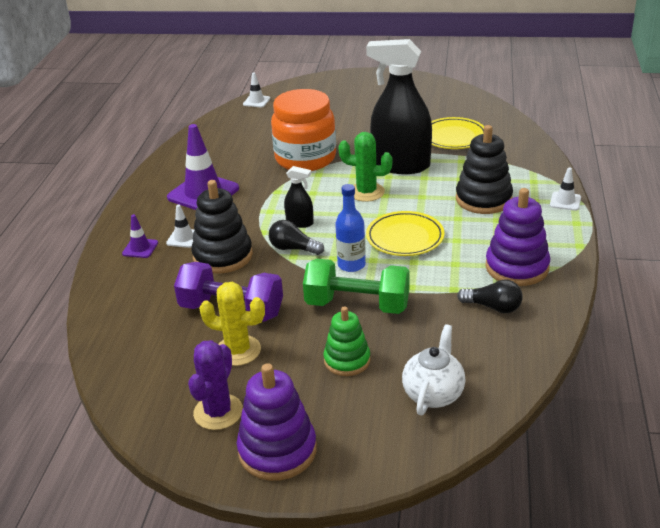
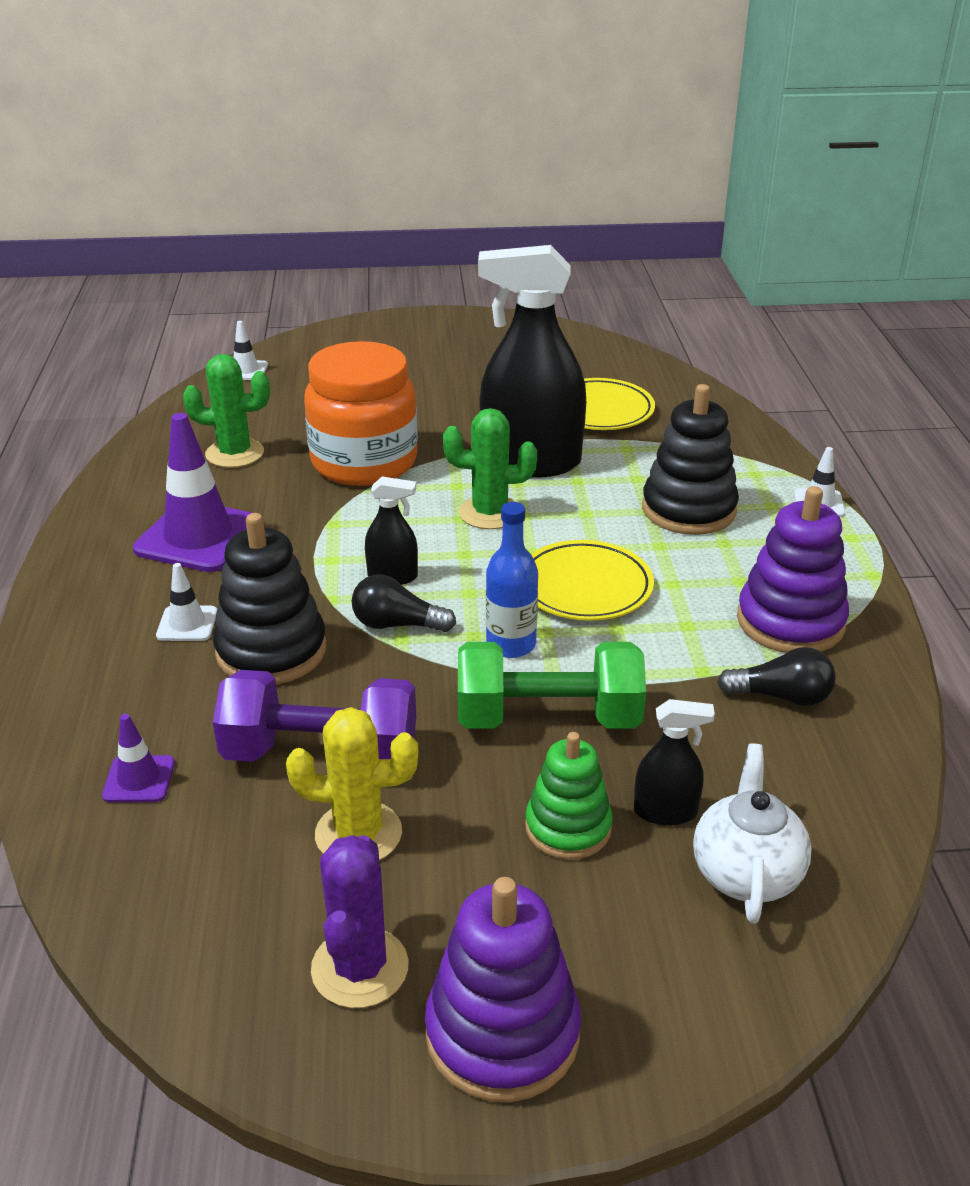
camera: 15 degrees left, 0 degrees up
(140, 248) = (107, 651): purple traffic cone -> purple traffic cone (139, 779)
(236, 149) = (234, 453): none -> green cactus
(402, 358) = (665, 811): none -> black spray bottle

